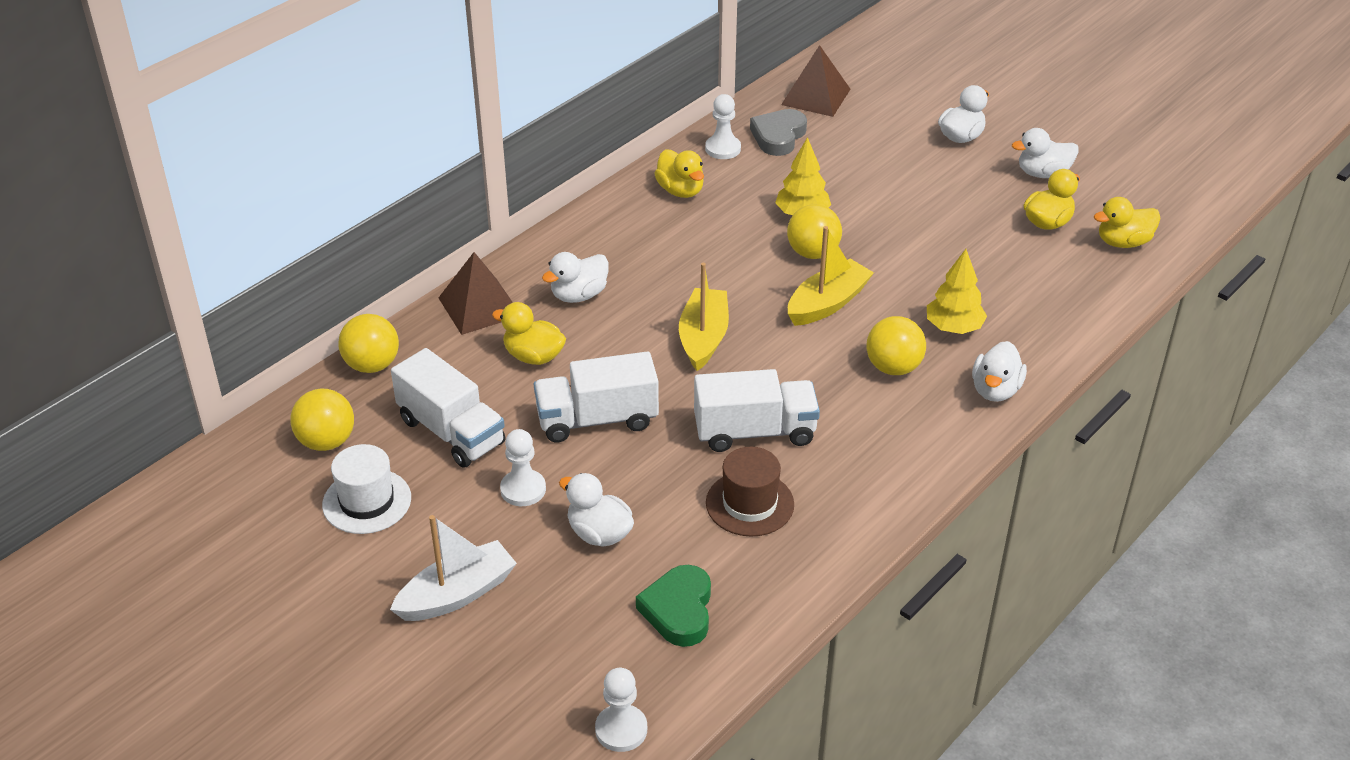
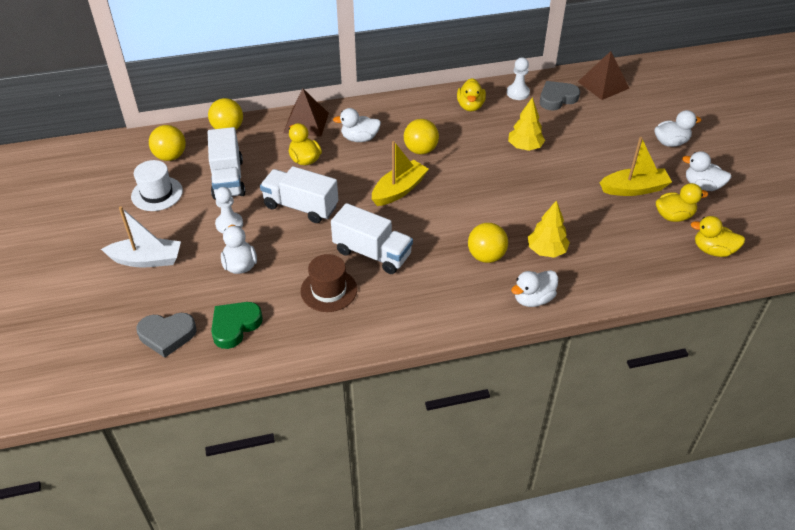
camera: 35 degrees right, 5 degrees up
(601, 671) = (167, 335): none -> grey heart
(621, 730) = (144, 370): white pawn -> none
(813, 253) = (508, 171): yellow ball -> yellow ball (420, 150)
(827, 303) = (486, 203): yellow boat -> yellow boat (634, 189)

